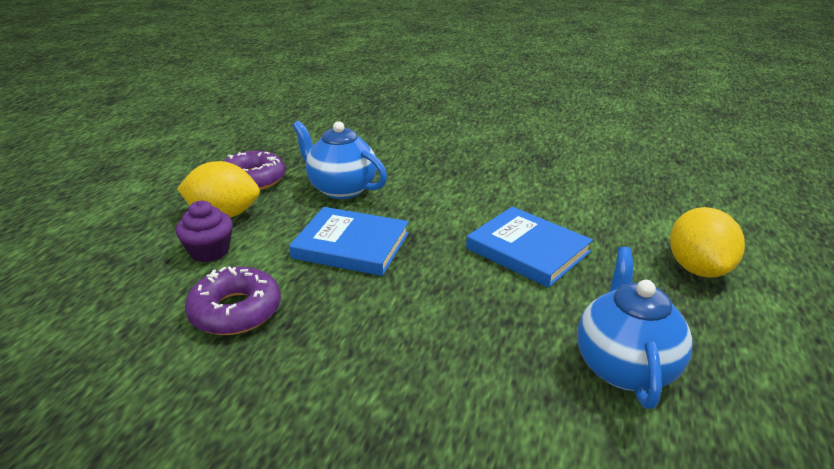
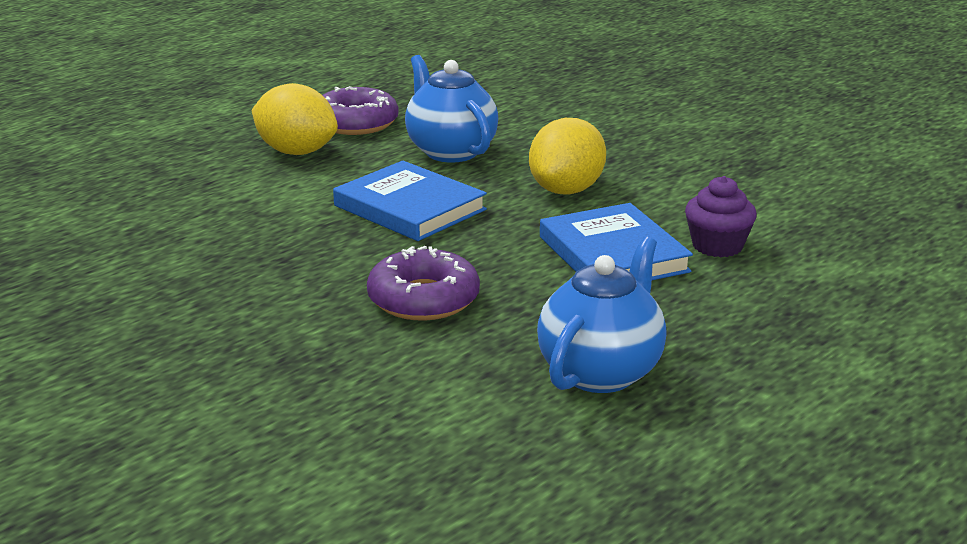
camera: 25 degrees right, 5 degrees down
(209, 251) = (256, 182): purple cupcake -> purple cupcake (717, 246)
(235, 311) = (243, 237): purple donut -> purple donut (423, 299)
(698, 268) = (813, 316): yellow lemon -> yellow lemon (566, 190)

